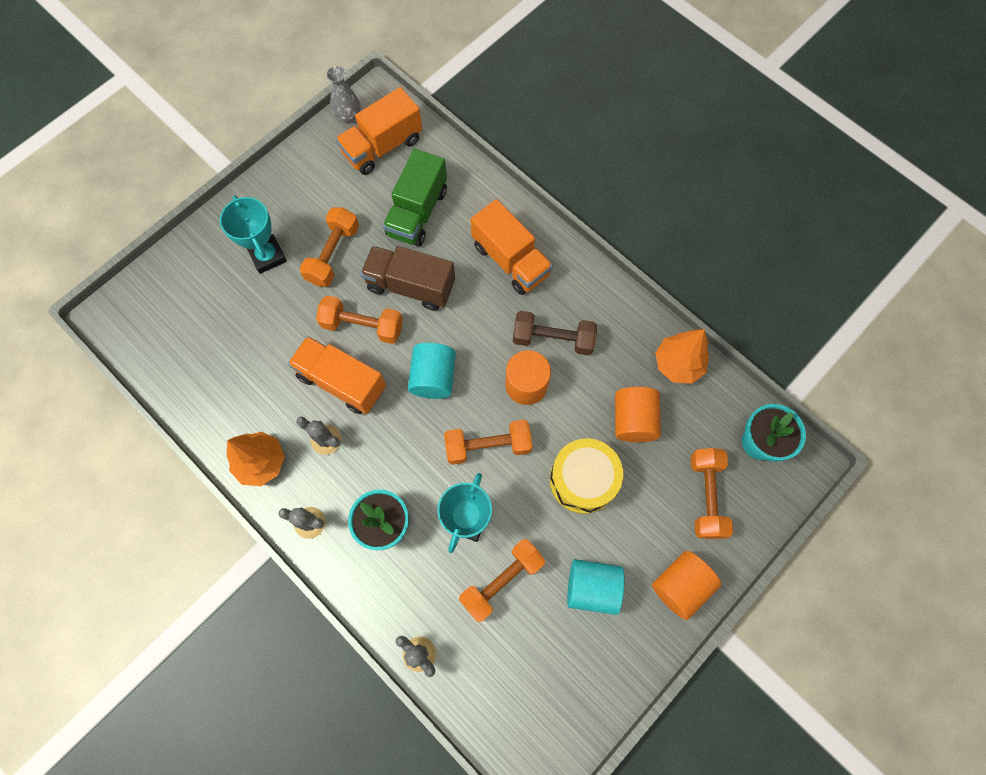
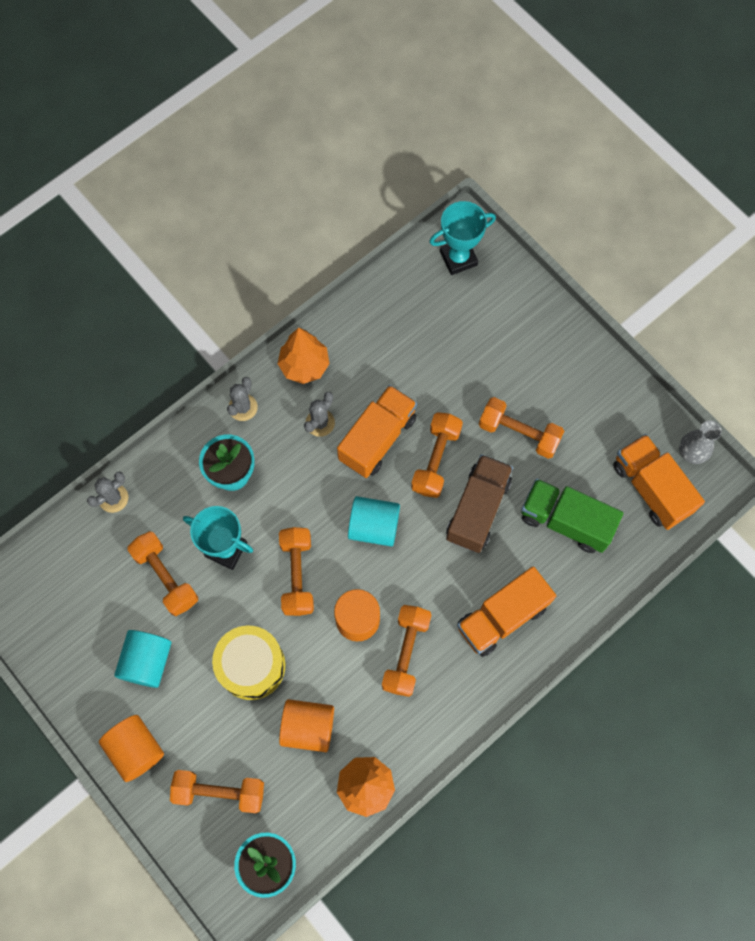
camera: 95 degrees right, 0 degrees up
(267, 256) = (520, 370): turquoise trophy -> turquoise trophy (458, 258)
(553, 339) = (406, 653): brown dumbbell -> orange dumbbell

